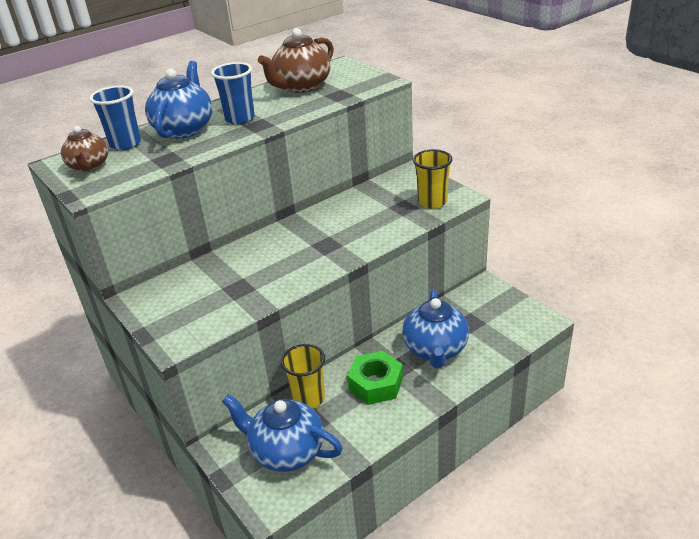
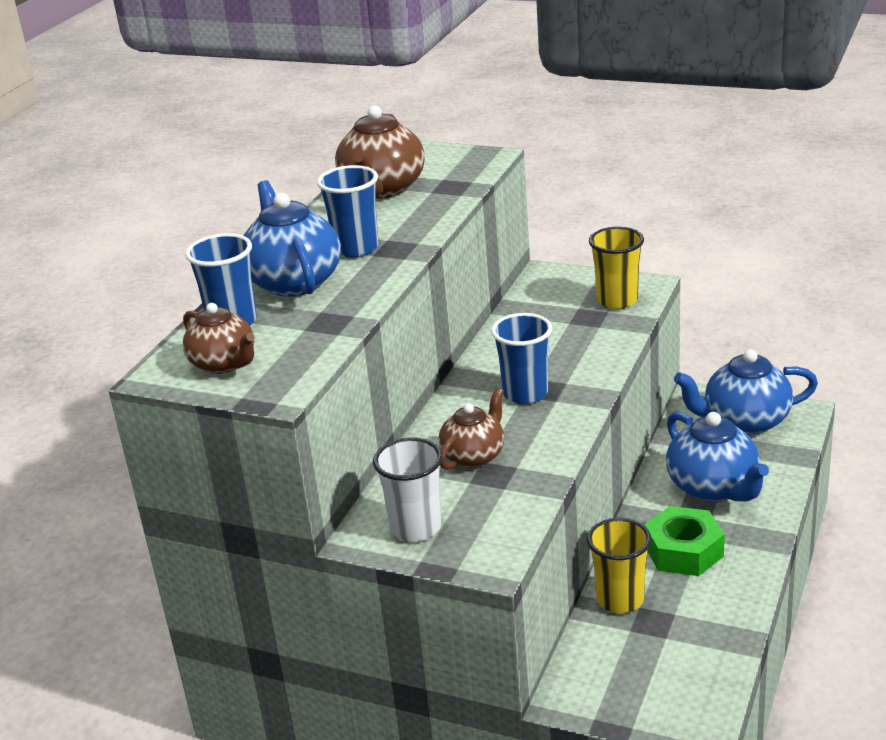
camera: 30 degrees left, 5 degrees down
(164, 305) = (415, 528): none -> white cup
(242, 272) = (474, 456): none -> brown teapot
(286, 451) = (657, 665): blue teapot -> blue teapot (745, 421)
(312, 244) = (525, 393): none -> blue cup

